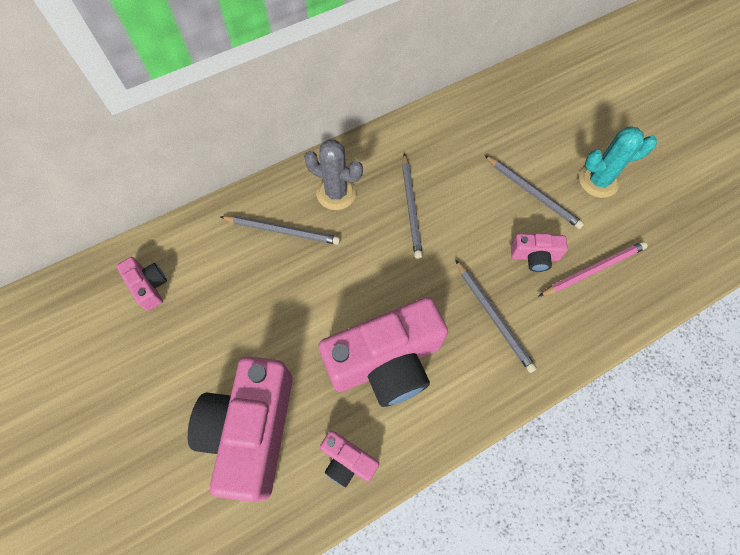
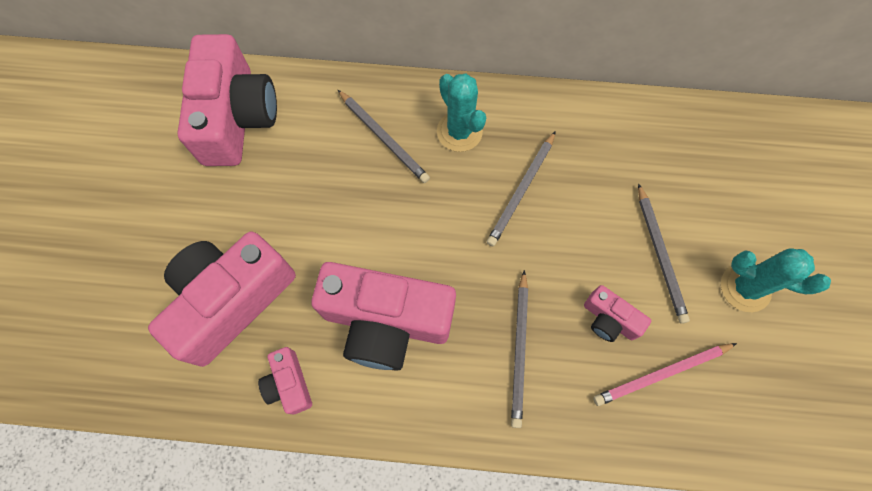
camera: 35 degrees right, 5 degrees up
(149, 286) = (237, 117): pink camera -> pink camera, size x2.17
(336, 193) = (459, 132): grey cactus -> turquoise cactus
(593, 270) = (661, 374): pink pencil -> pink pencil turned 150 degrees clockwise

